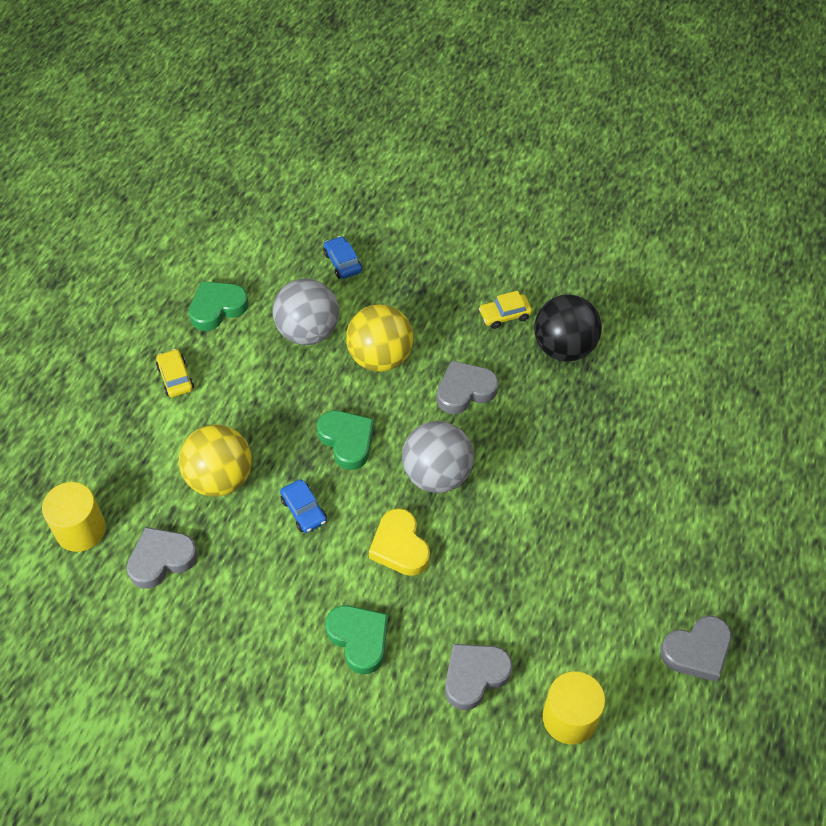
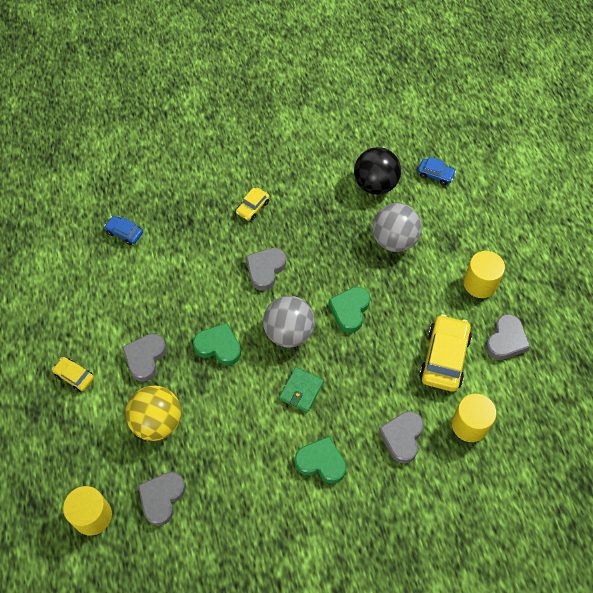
camera: 35 degrees left, 5 degrees up
(217, 308) = (65, 313): green heart -> green heart (350, 310)
(260, 404) = (145, 358): none -> grey heart
(304, 510) = (226, 407): blue car -> blue car (435, 174)
(308, 331) = (138, 292): grey ball -> grey ball (394, 240)
(380, 357) = (197, 280): yellow ball -> none
(400, 546) = (301, 390): yellow heart -> green wallet
(563, 347) = (303, 207): black ball -> black ball (375, 184)
(600, 620) = (444, 358): none -> yellow car
(716, 563) = (480, 283): none -> yellow cylinder

